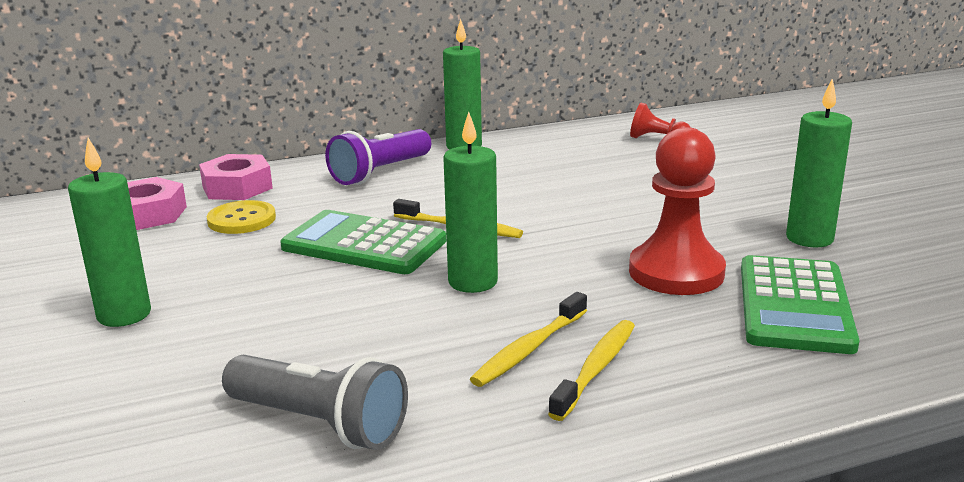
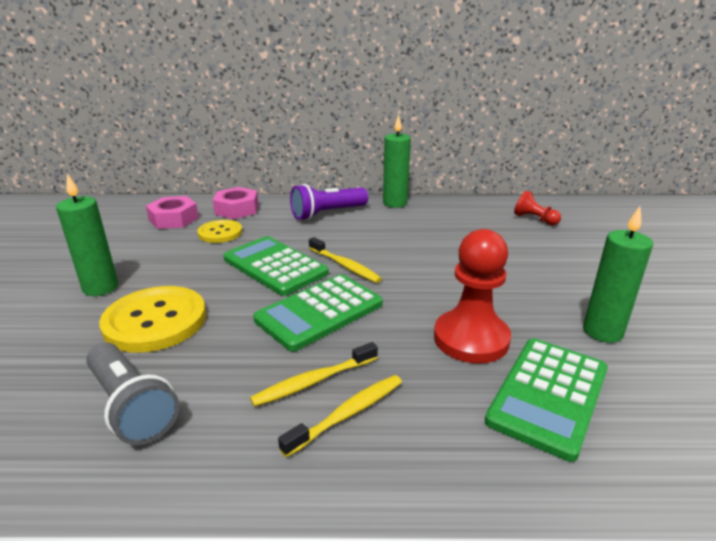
camera: 20 degrees right, 5 degrees up
(254, 334) = (155, 321): none -> yellow button
(473, 282) = (319, 312): green candle -> green calculator

